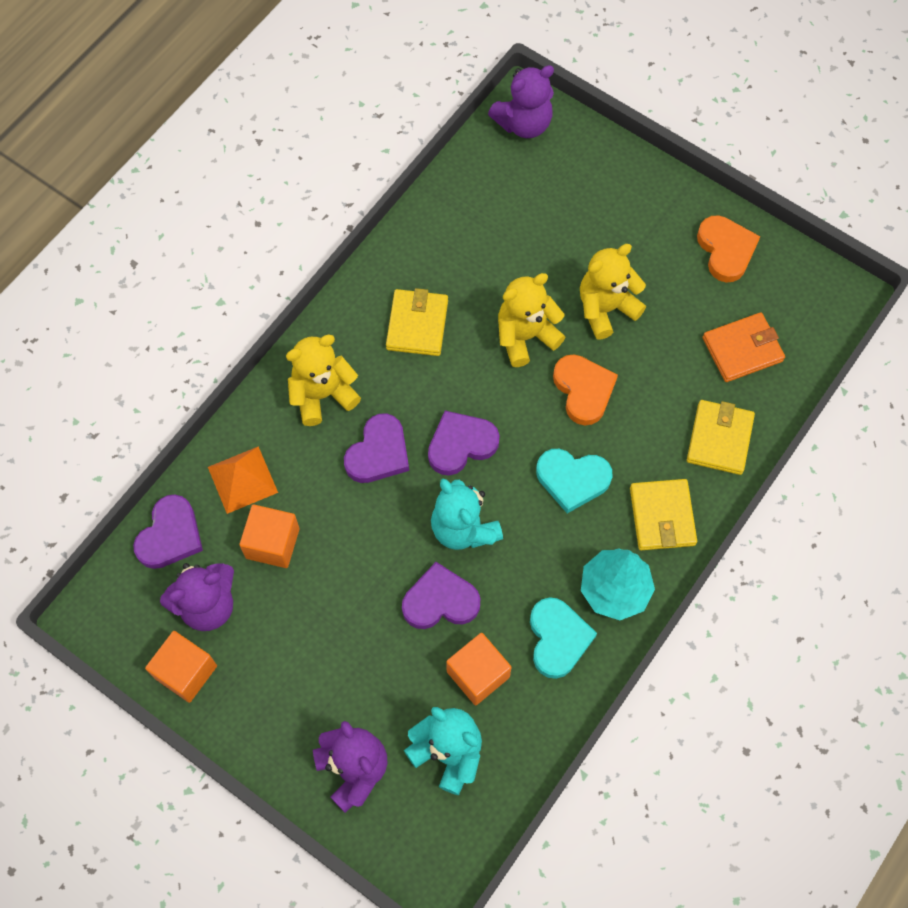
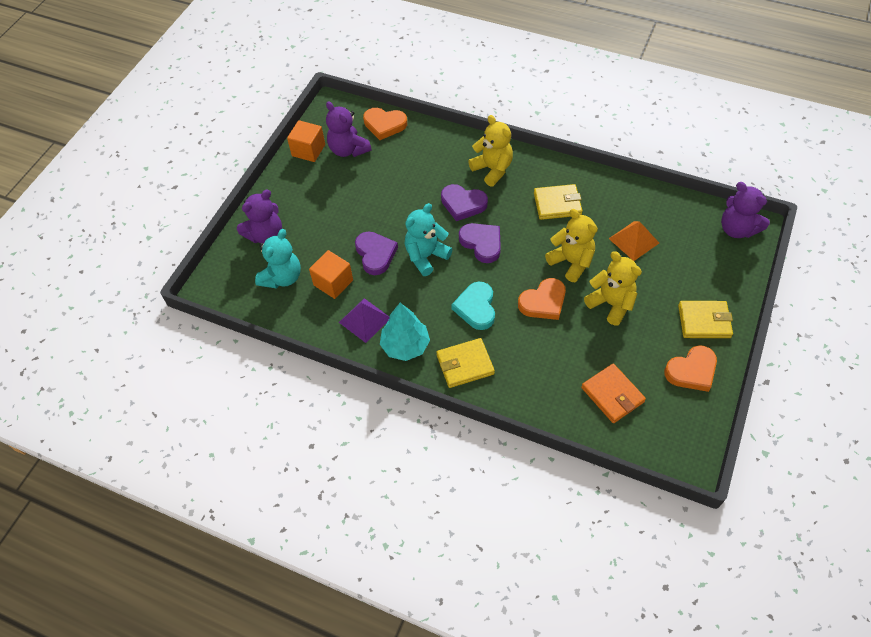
camera: 80 degrees right, 10 degrees down
(170, 535) = (384, 125): purple heart -> orange heart
(242, 479) = (427, 146): orange pyramid -> orange pyramid (634, 240)
(272, 543) = (391, 168): orange cube -> none
(558, 639) = (364, 320): turquoise heart -> purple pyramid
(719, 439) = (535, 391): yellow wallet -> yellow wallet (704, 321)

